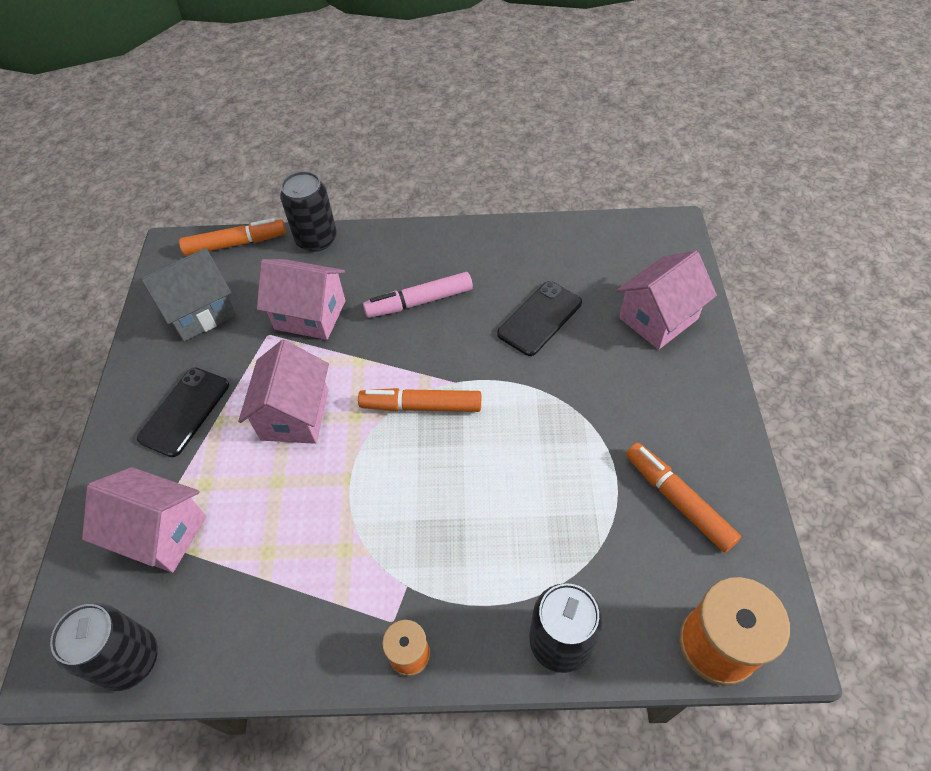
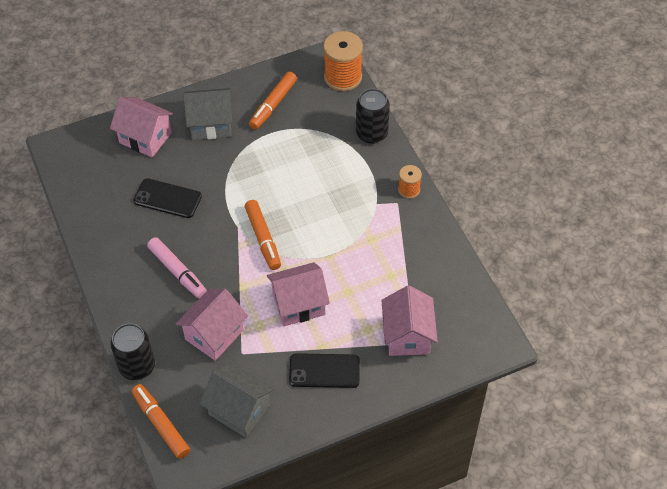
camera: 115 degrees left, 0 degrees up
(130, 659) = (477, 309): black can -> none
(310, 315) = (214, 334): pink house -> pink house turned 45 degrees clockwise
(660, 401) = (211, 124): none -> grey house

